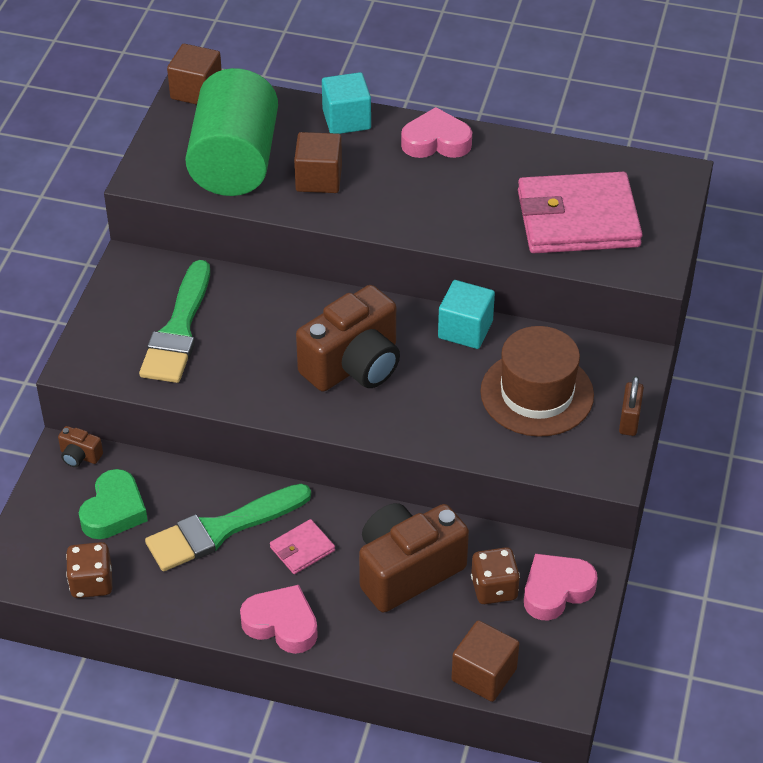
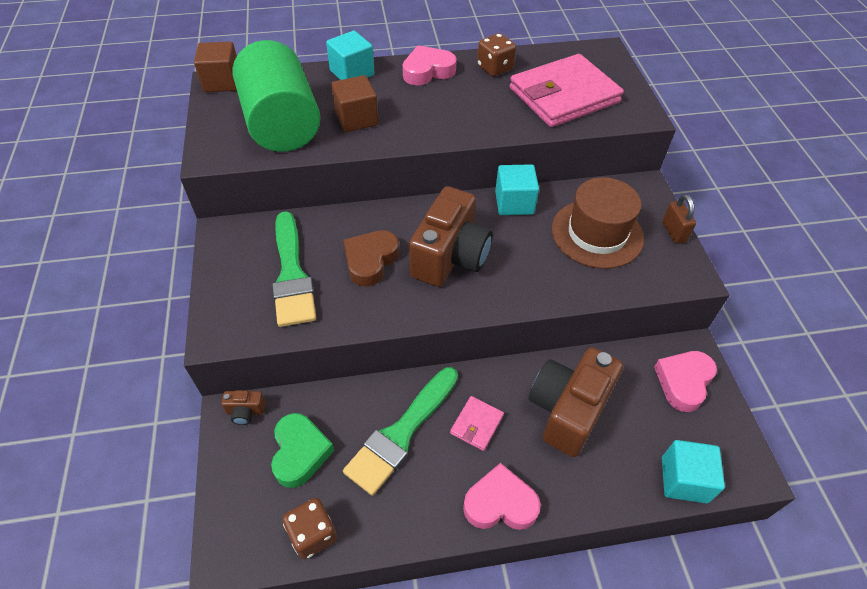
camera: 25 degrees left, 5 degrees up
(266, 342) = (370, 261): none -> brown heart
(484, 674) = (684, 479): brown cube -> turquoise cube
(494, 588) = (640, 399): brown dice -> brown dice (494, 68)

